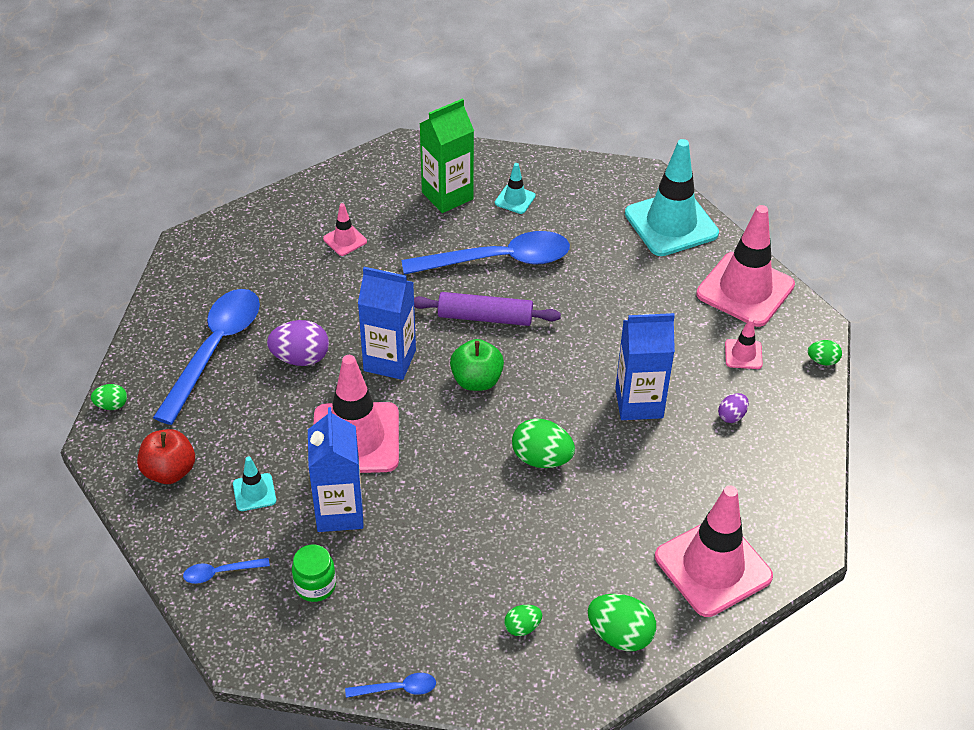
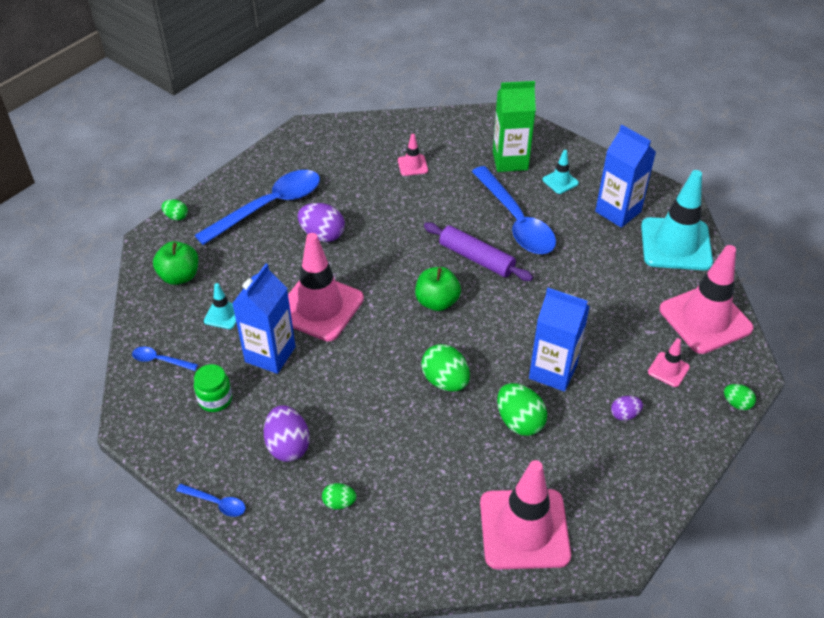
camera: 30 degrees right, 0 degrees up
(169, 471) = (179, 276): red apple -> green apple
(389, 360) = (383, 261): blue carton -> blue carton (618, 211)
(429, 596) = (288, 445): none -> purple egg
(498, 260) = (516, 221): blue spoon -> blue spoon turned 45 degrees clockwise
(620, 635) = (410, 546): green egg -> green egg (519, 421)

